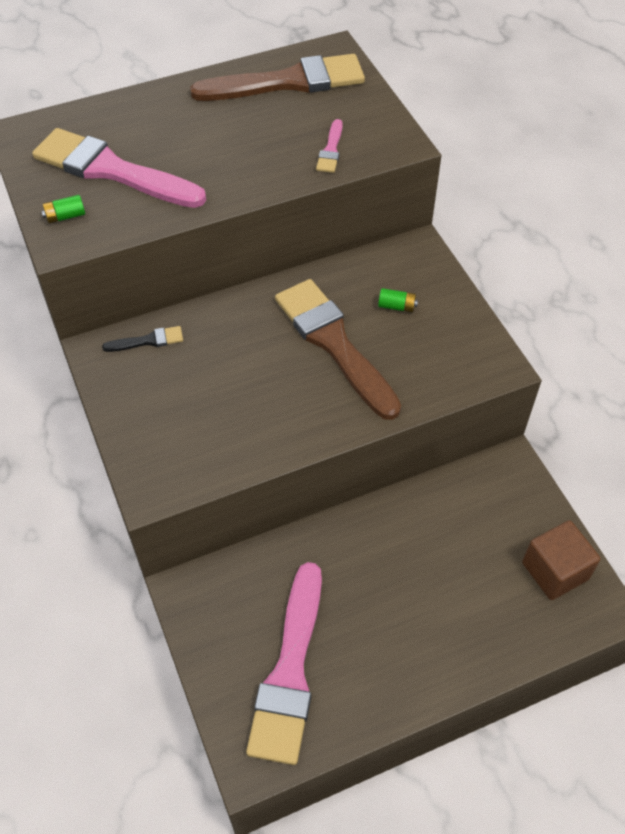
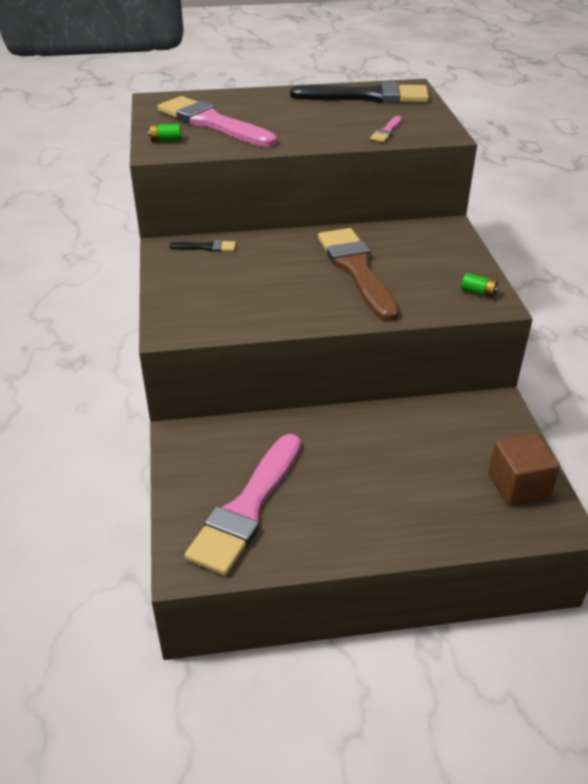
camera: 15 degrees right, 15 degrees down
(288, 82) = (367, 97): brown brush -> black brush
(397, 306) = (418, 256): green battery -> green battery (478, 292)

